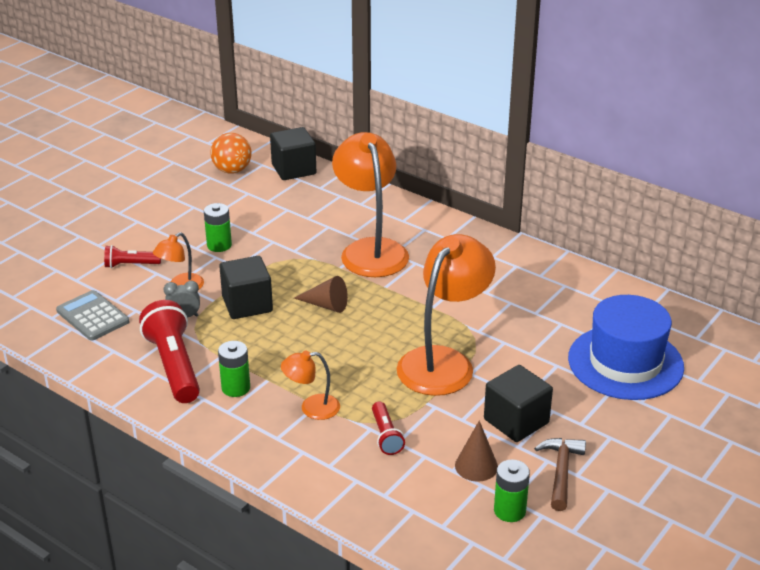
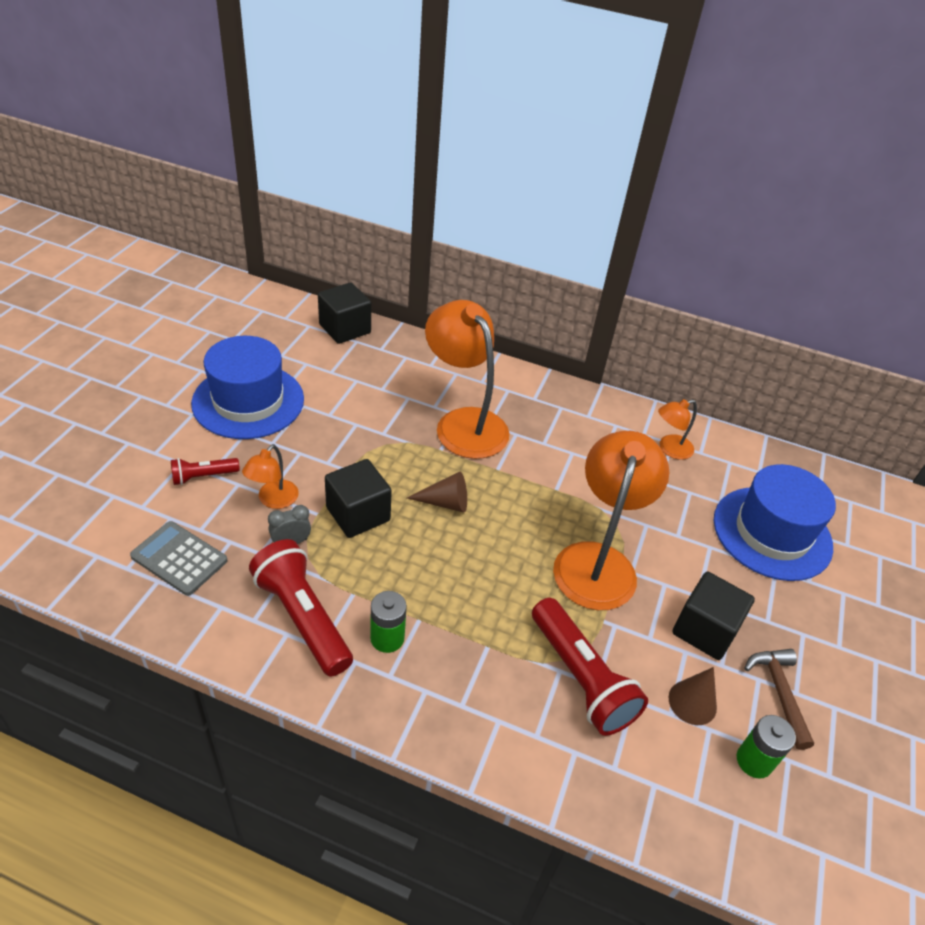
camera: 20 degrees left, 10 degrees up
(187, 216) = (248, 401): none -> blue hat
(219, 245) = (298, 436): green battery -> none
(232, 170) = (278, 336): orange ball -> none
(312, 408) = (484, 652): orange lamp -> orange lamp (669, 449)
(386, 436) = (580, 678): red flashlight -> red flashlight, size x1.91

